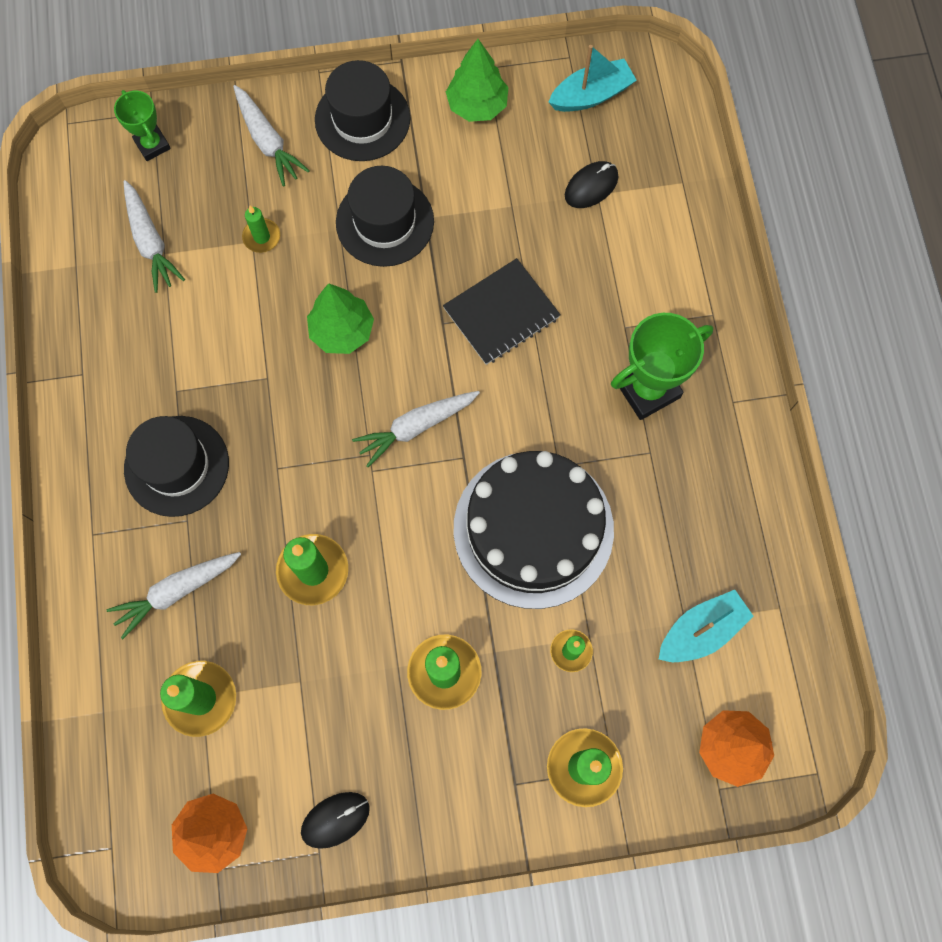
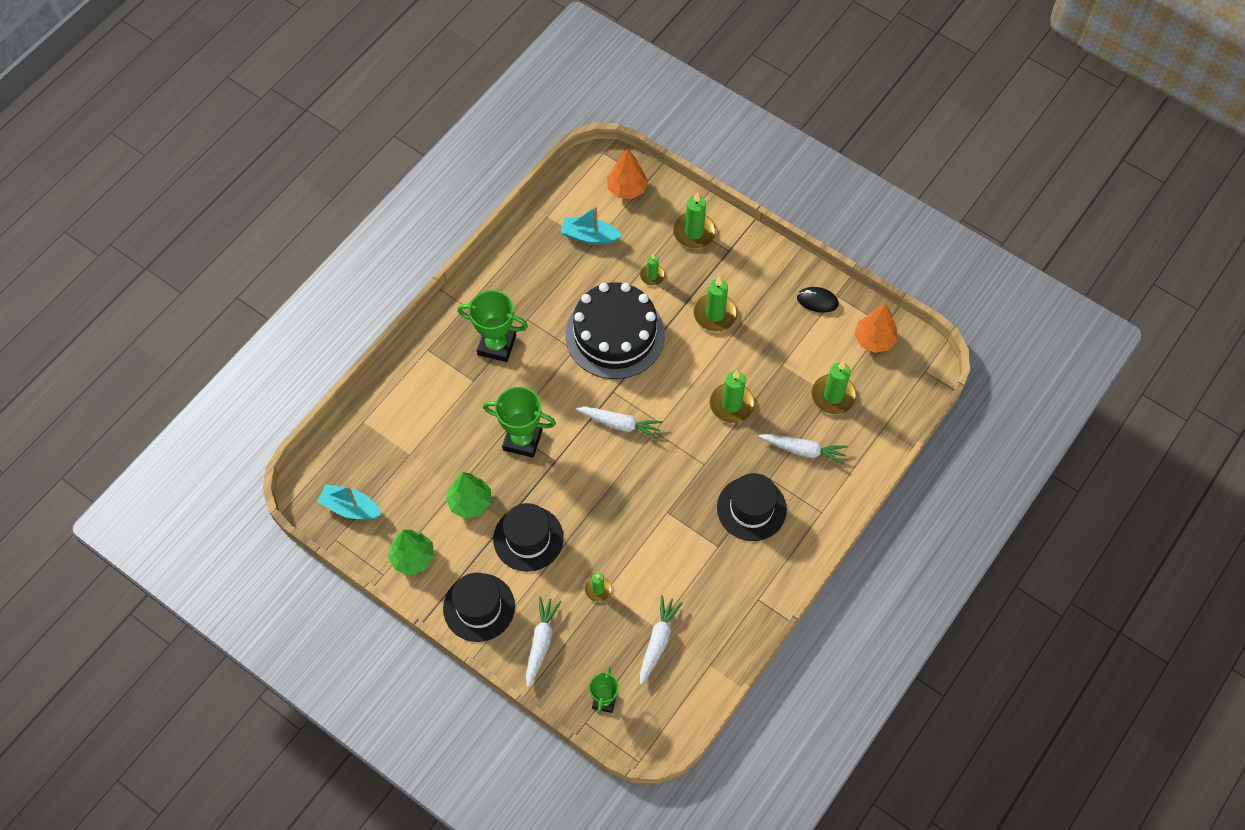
camera: 135 degrees left, 10 degrees down
(342, 331) = (607, 501): green tree -> green tree (470, 502)
(501, 313) = (522, 440): black notebook -> green trophy
(591, 186) = (408, 461): black mouse -> none

